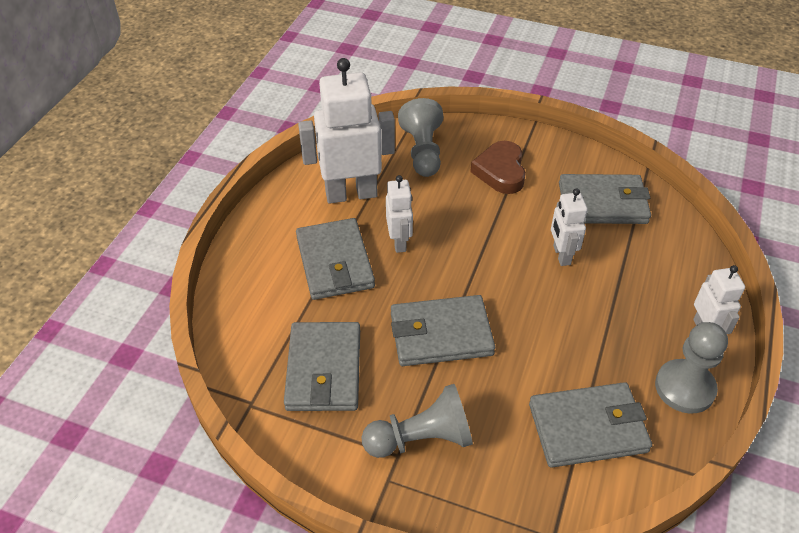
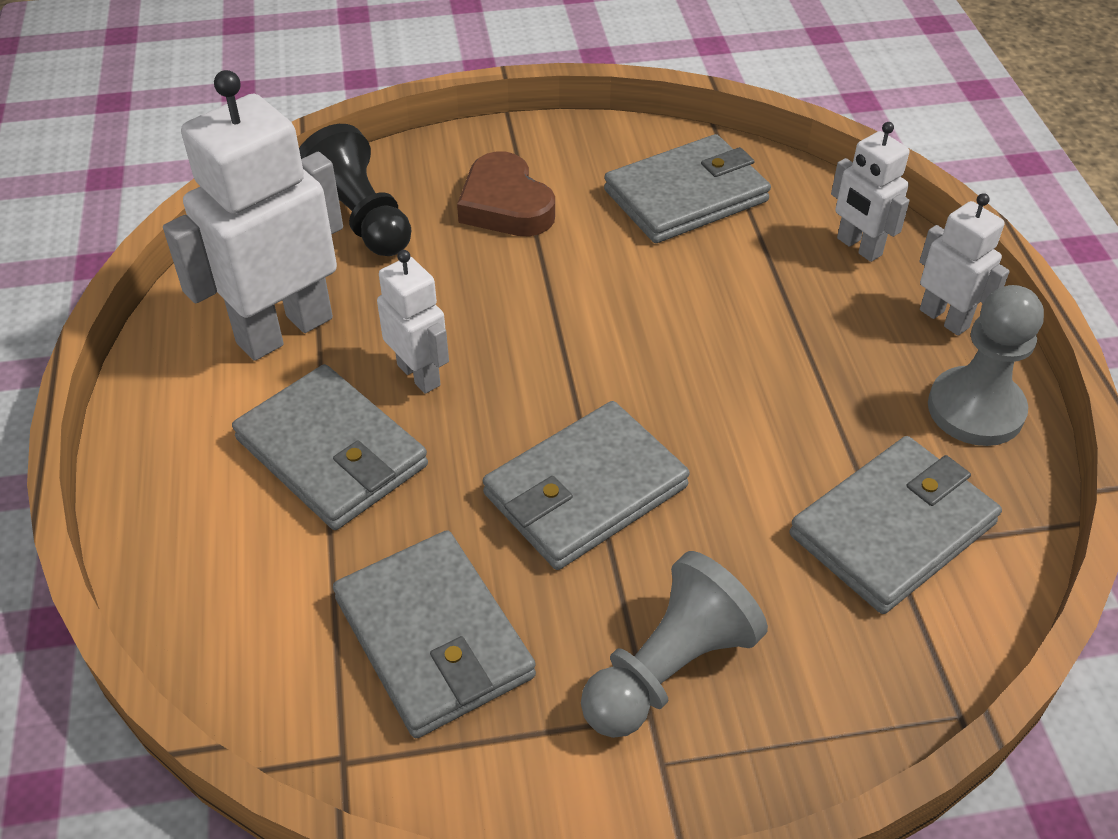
camera: 30 degrees left, 0 degrees up
(422, 151) = (360, 219): grey pawn -> black pawn
(561, 255) = (680, 293): white robot -> white robot (858, 247)

